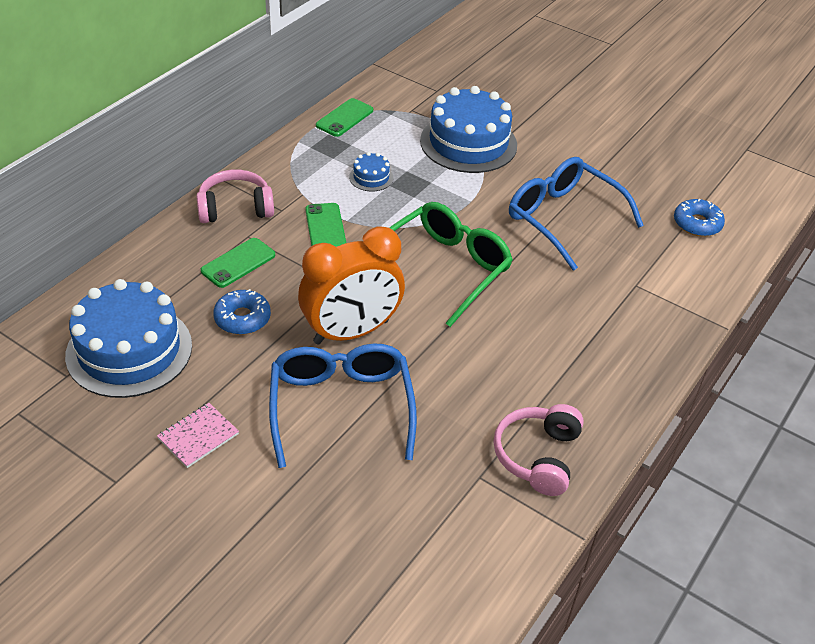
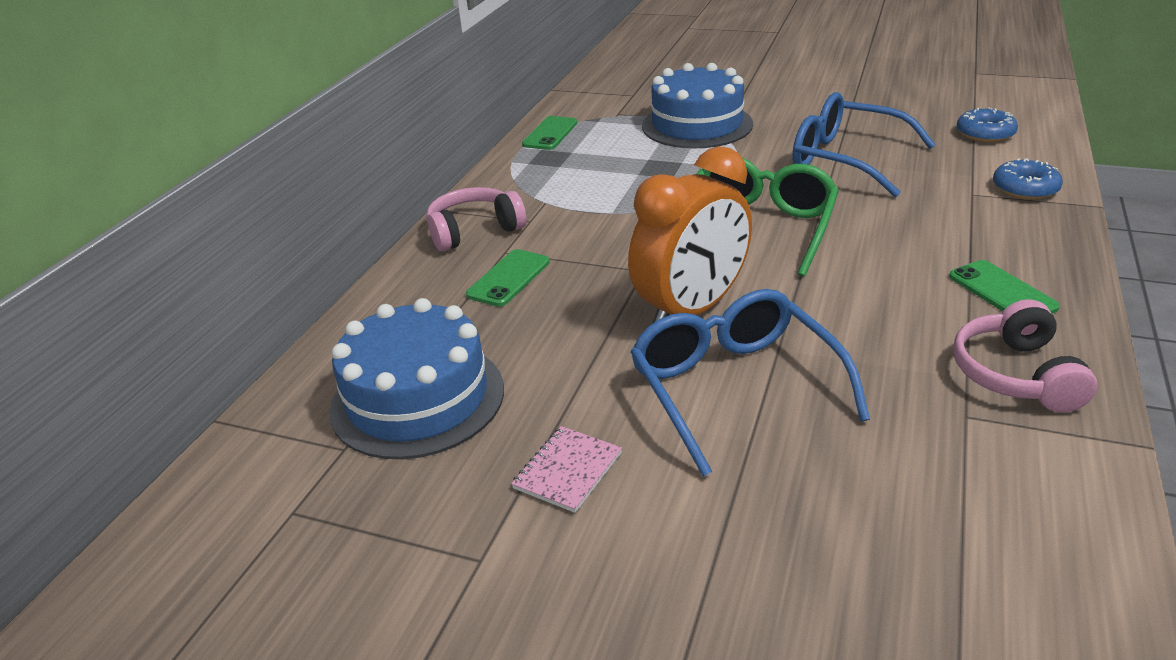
camera: 10 degrees left, 10 degrees down
(242, 318) = (547, 329): blue donut -> blue donut (1025, 189)
(325, 228) = (592, 224): green phone -> green phone (1002, 292)
(371, 177) = (613, 172): blue cake -> none

